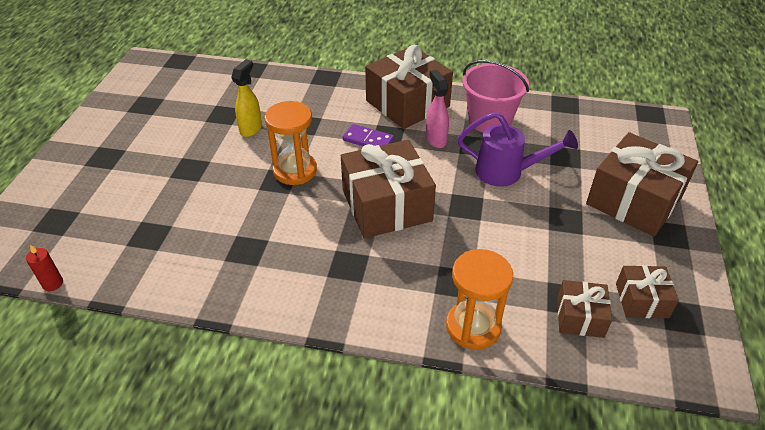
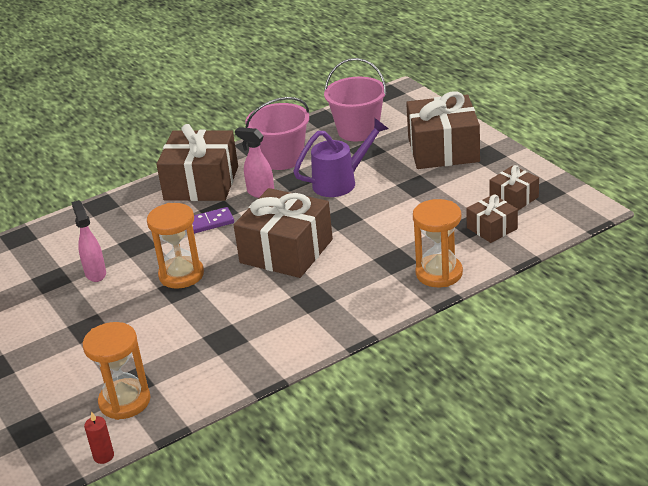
camera: 40 degrees left, 10 degrees down
(124, 248) = (125, 401): none -> orange hourglass
(251, 129) = (95, 273): yellow spray bottle -> pink spray bottle
(580, 134) = (358, 130): none -> pink bucket

